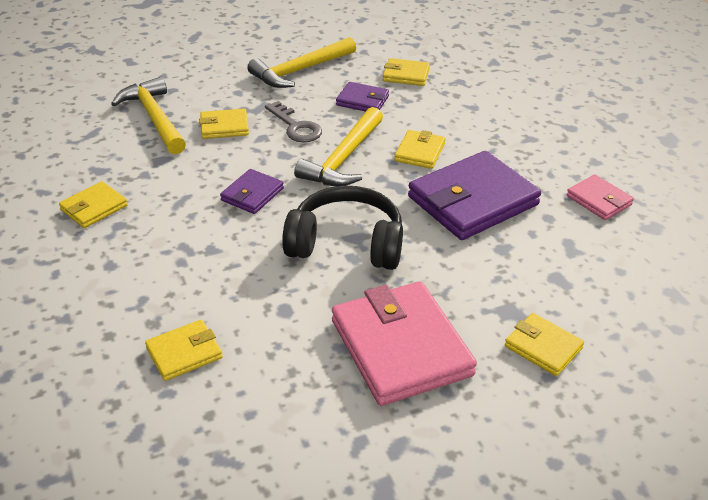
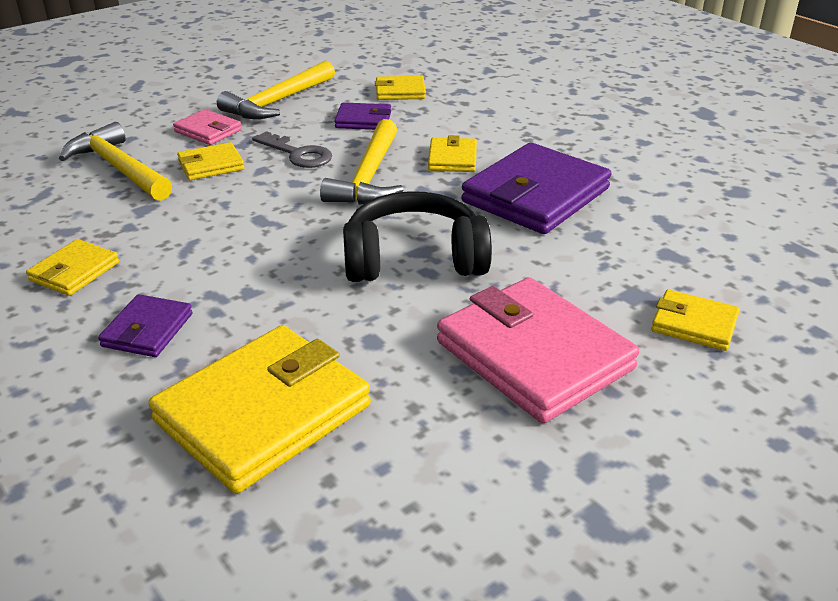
camera: 15 degrees left, 5 degrees down
(184, 353) = (263, 413): yellow wallet -> yellow wallet, size x2.01
(252, 194) = (275, 227): purple wallet -> purple wallet (147, 330)
(599, 200) = (668, 175): pink wallet -> pink wallet (208, 131)

